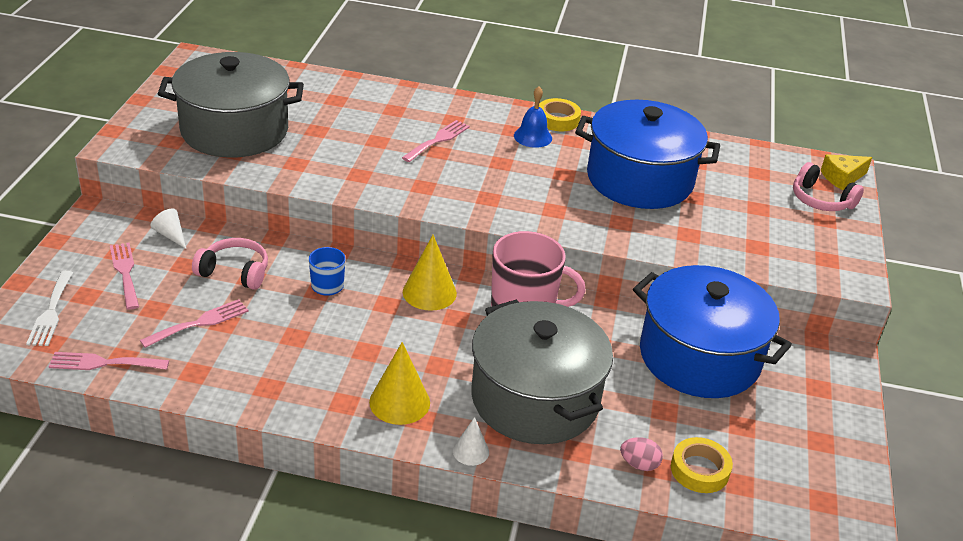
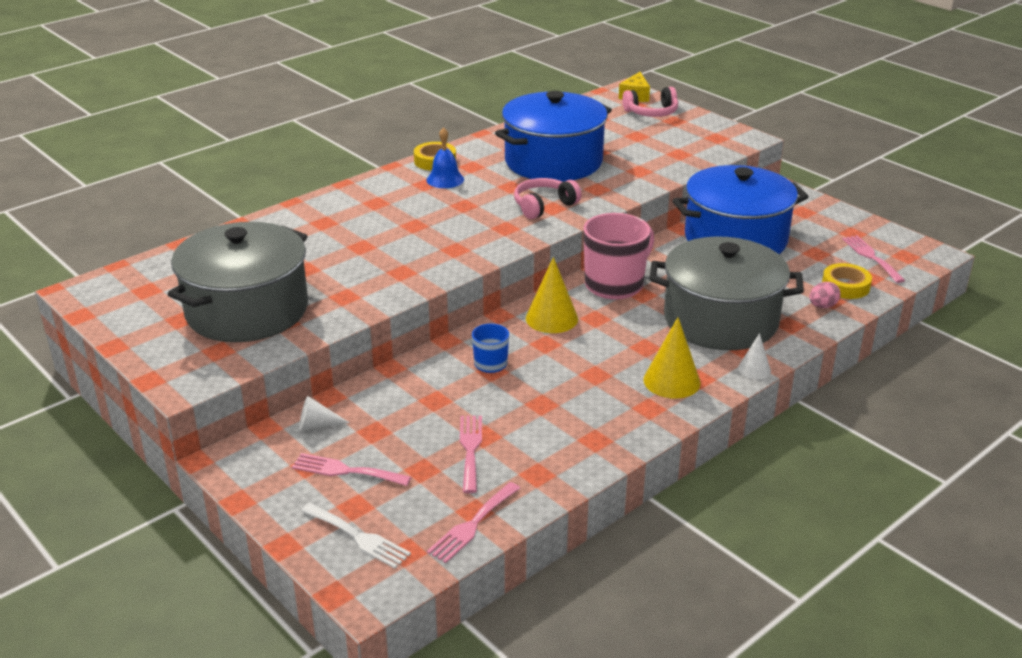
camera: 50 degrees left, 5 degrees down
(234, 272) = (417, 406): pink headphones -> pink headphones (544, 206)
(438, 140) = (396, 219): pink fork -> pink fork (871, 257)

